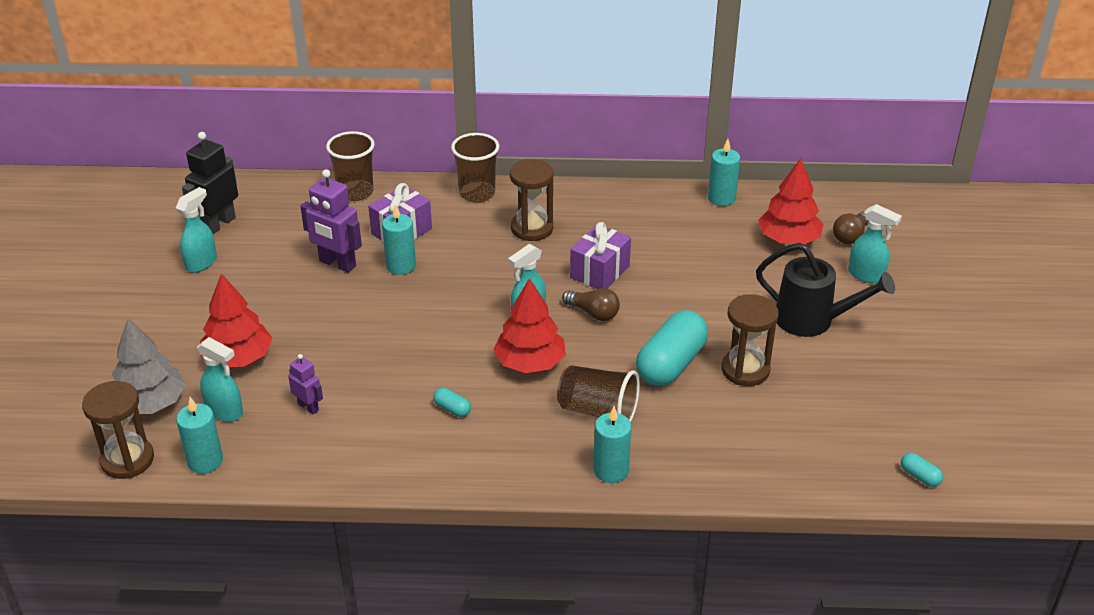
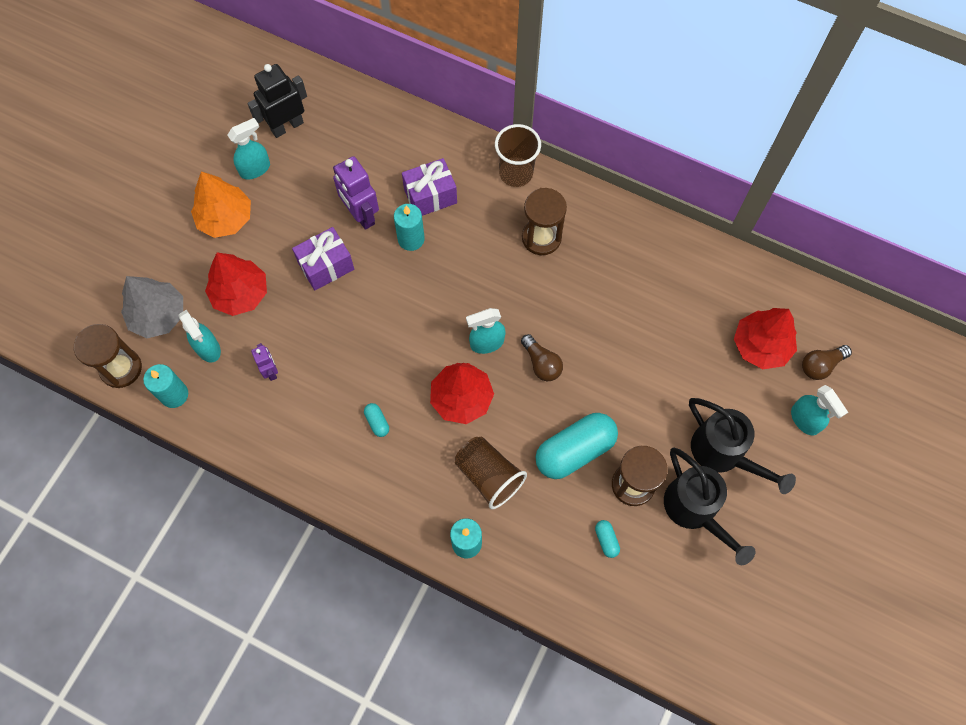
camera: 25 degrees right, 30 degrees up
(188, 307) = (225, 218): none -> orange tree
(355, 192) = (414, 130): brown cup -> none
(599, 272) = (572, 316): purple gift -> purple gift (326, 266)
(721, 198) = (729, 267): turquoise candle -> none
(818, 369) = (695, 511): none -> black watering can
(919, 476) = (709, 665): turquoise capsule -> turquoise capsule (606, 540)

